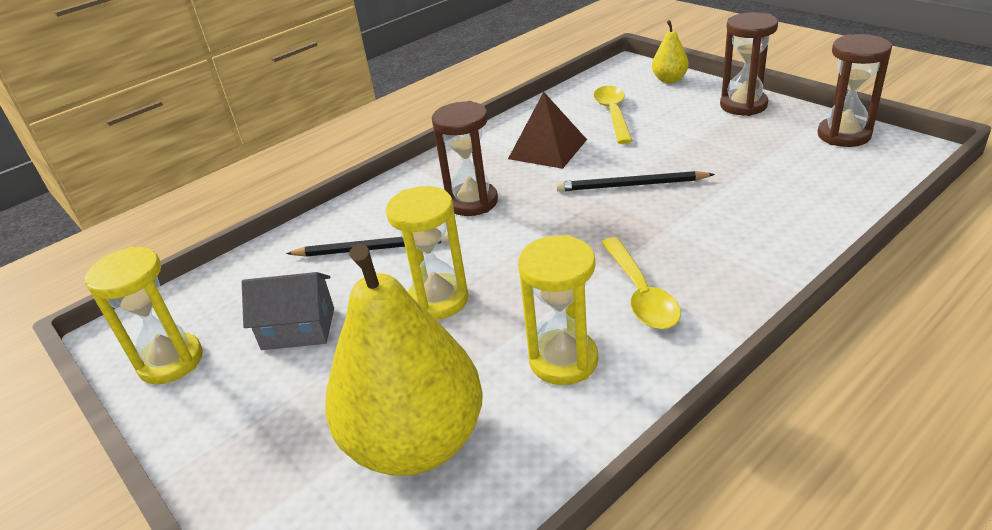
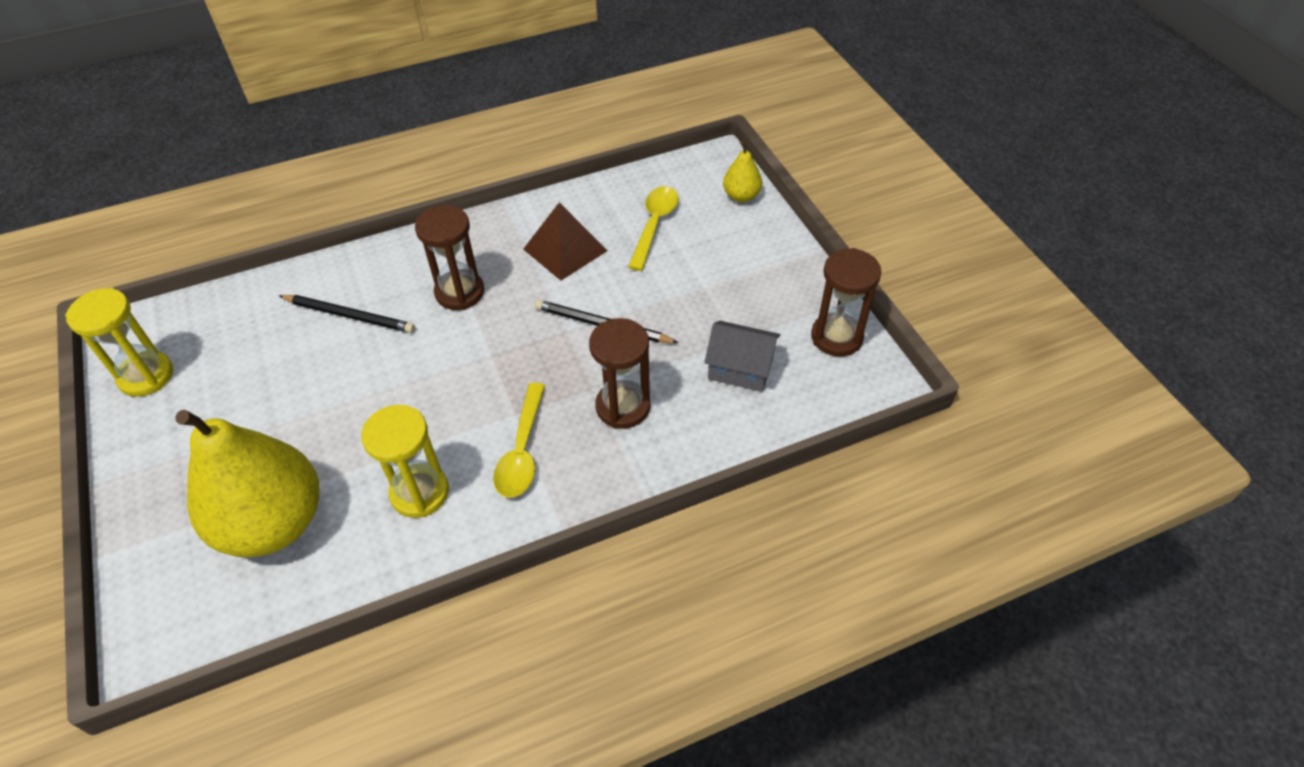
camera: 15 degrees right, 15 degrees up
(298, 328) = (250, 380): grey house -> grey house (740, 368)
(438, 300) = (367, 393): yellow hourglass -> none
(743, 105) = (780, 260): brown hourglass -> brown hourglass (623, 407)

